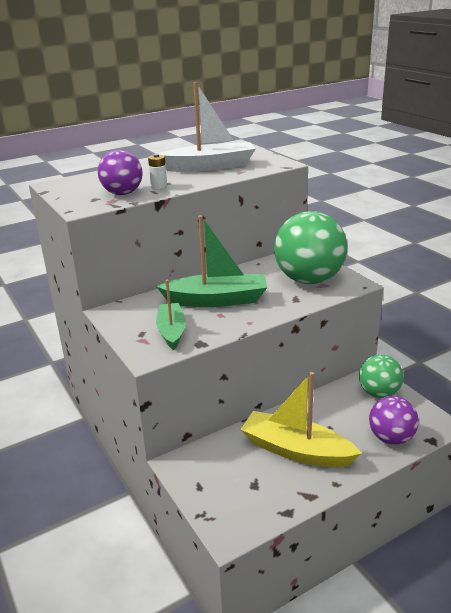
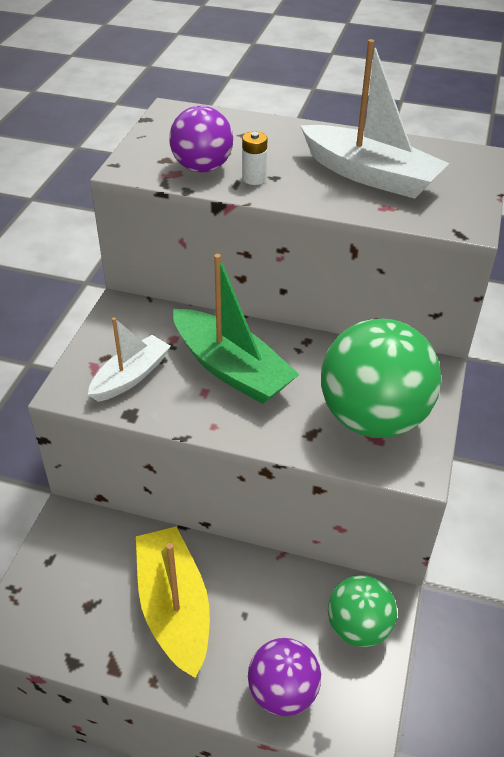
camera: 45 degrees right, 15 degrees up
(171, 331) = (131, 376): green boat -> white boat

